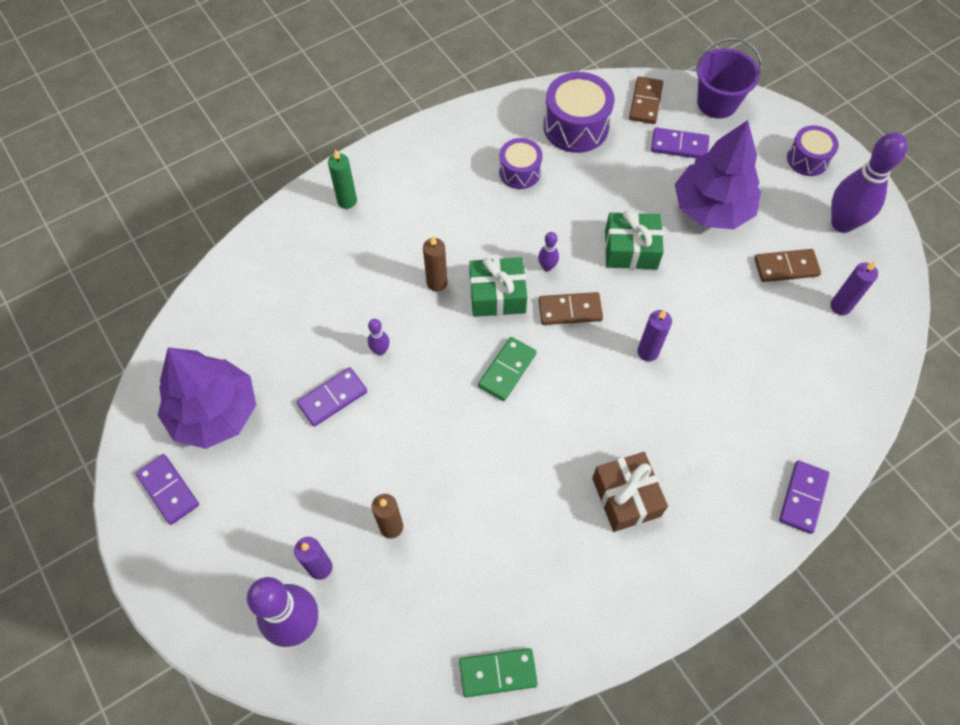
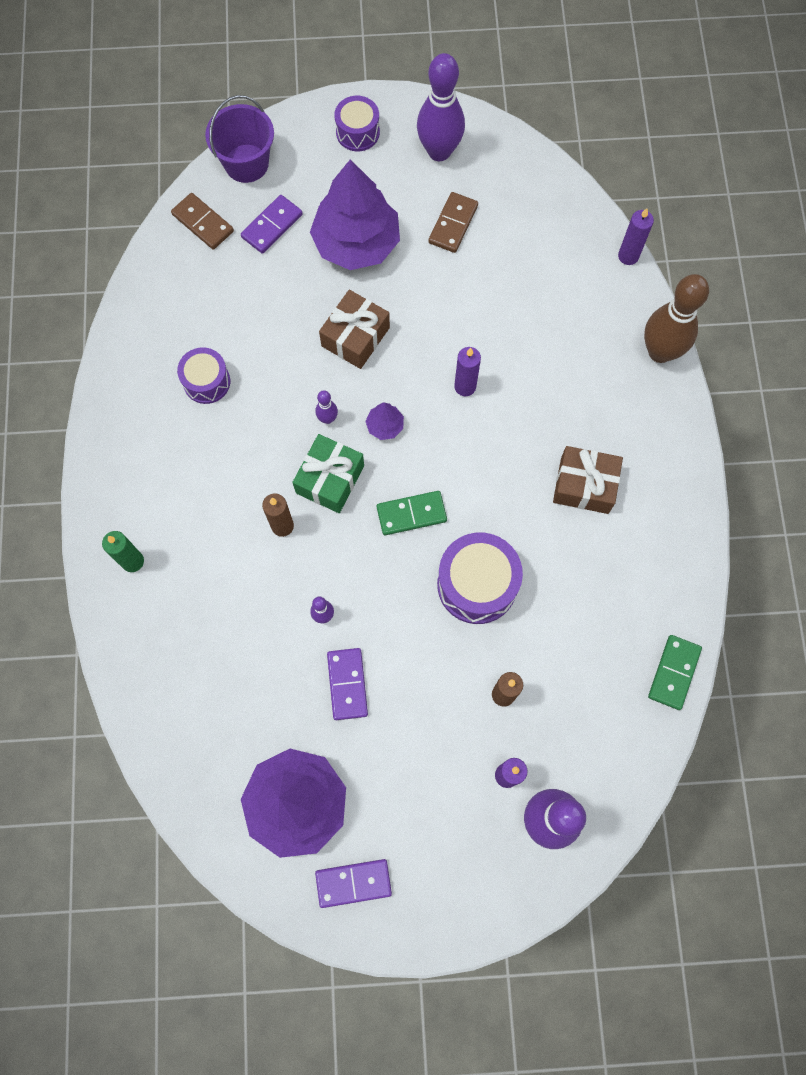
camera: 60 degrees left, 10 degrees up
(507, 370) = (411, 514): green domino -> green domino turned 75 degrees counterclockwise
(570, 310) = (385, 426): brown domino -> purple tree
(575, 126) = (188, 301): purple drum -> purple drum (477, 584)
(631, 249) = (355, 337): green gift -> brown gift
(803, 498) = (660, 352): purple domino -> brown bowling pin
(840, 306) = (515, 208): purple candle -> purple candle (628, 256)

